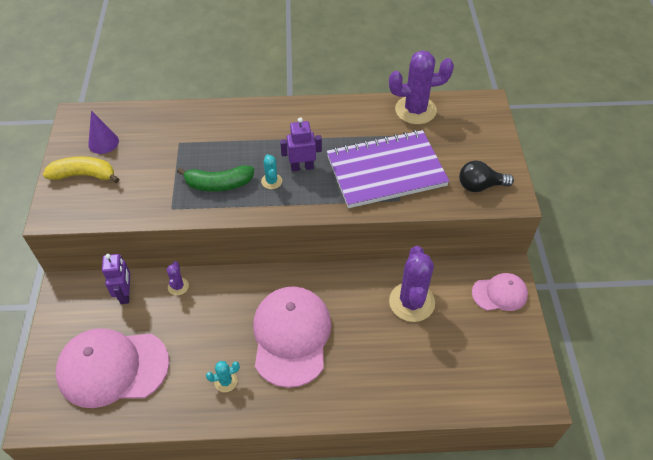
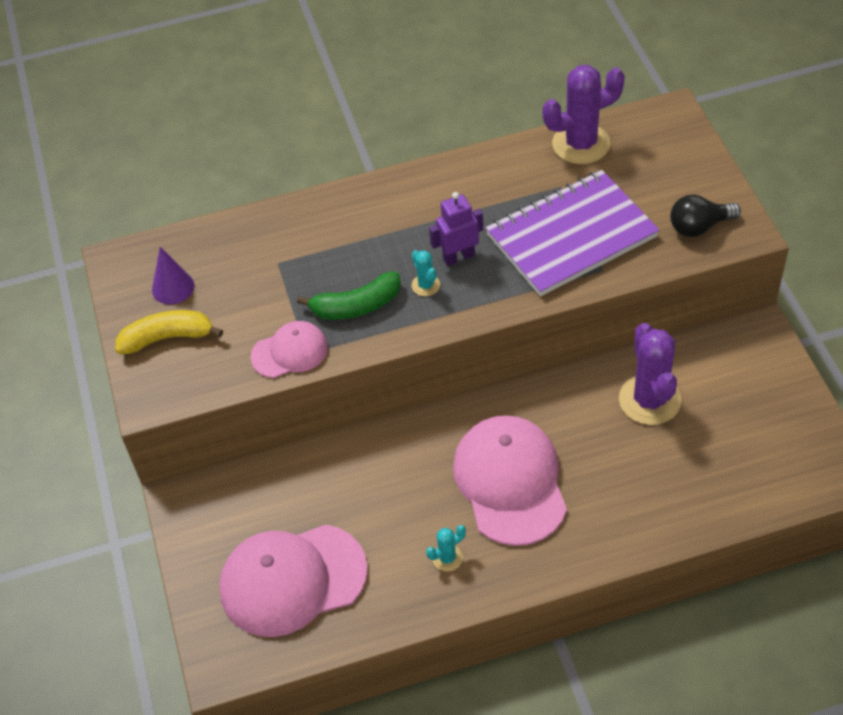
camera: 10 degrees left, 0 degrees up
(125, 294) = (268, 484): purple robot -> none
(178, 286) = (335, 457): purple cactus -> none
(499, 293) = (758, 361): pink cap -> pink cap (290, 352)

